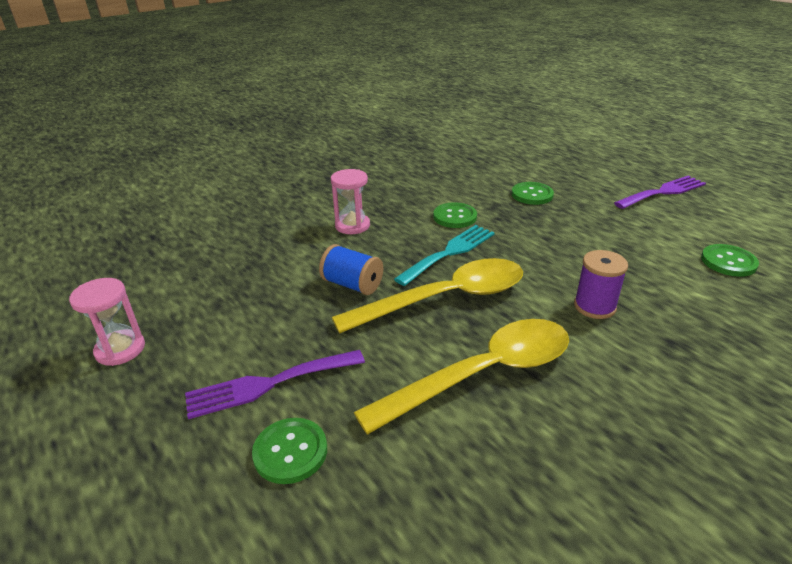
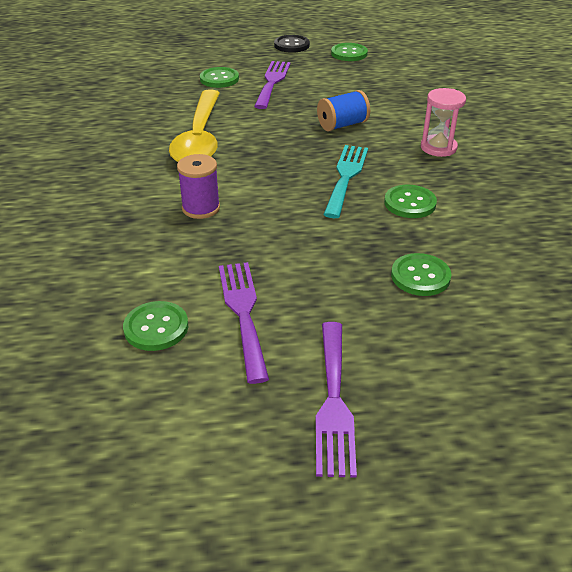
camera: 120 degrees right, 5 degrees up
(94, 428) = (291, 45): none -> black button
(120, 349) = (349, 53): pink hourglass -> green button
(445, 299) = (285, 152): yellow spoon -> none
(450, 252) = (346, 177): turquoise fork -> turquoise fork turned 150 degrees counterclockwise
(659, 237) = (243, 312): none -> purple fork

